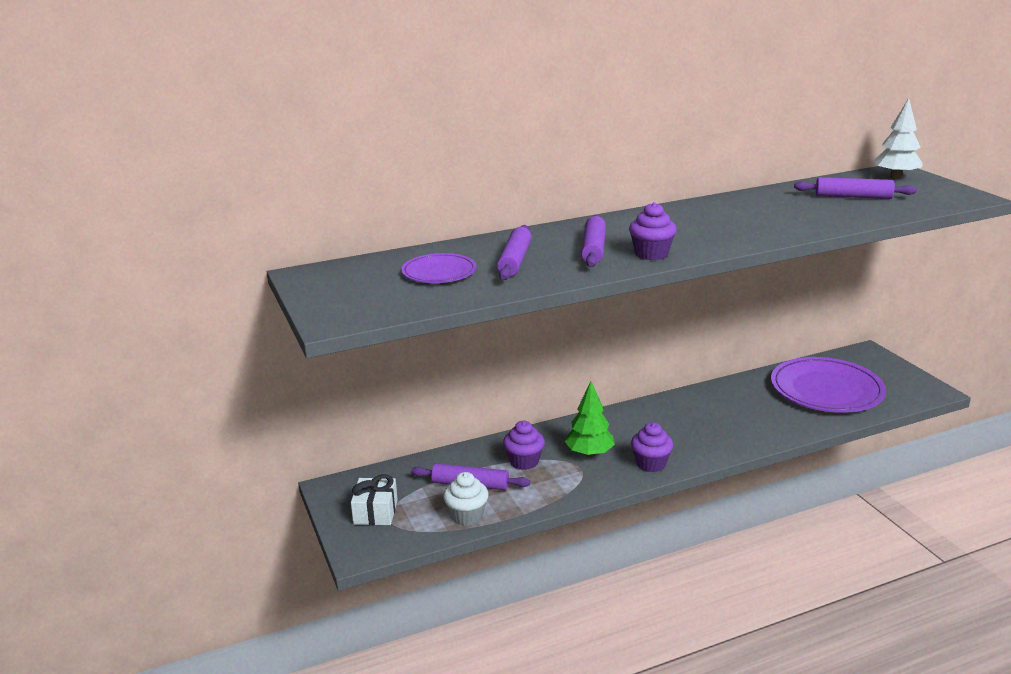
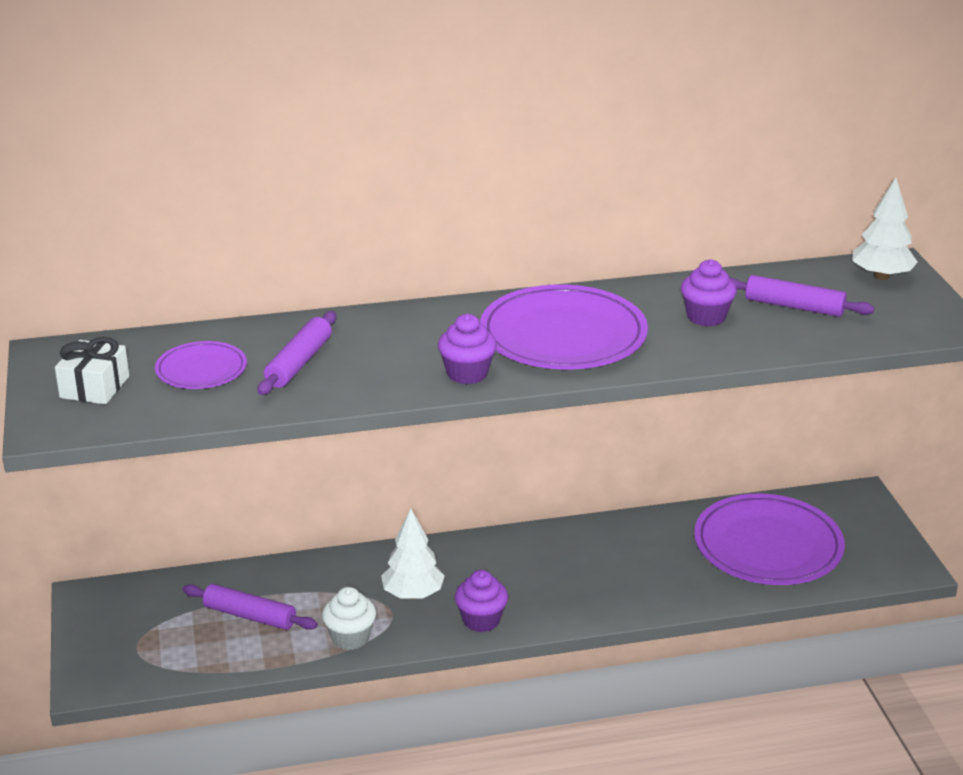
camera: 10 degrees right, 5 degrees up
(375, 512) = (125, 635): white gift -> white gift (94, 387)
(467, 516) = (228, 656): white cupcake -> white cupcake (350, 638)
(524, 462) = (327, 594): purple cupcake -> purple cupcake (706, 317)
(589, 453) = (413, 594): green tree -> white tree
(594, 249) = (404, 356): purple rolling pin -> none
(703, 226) = (563, 335): none -> purple plate

